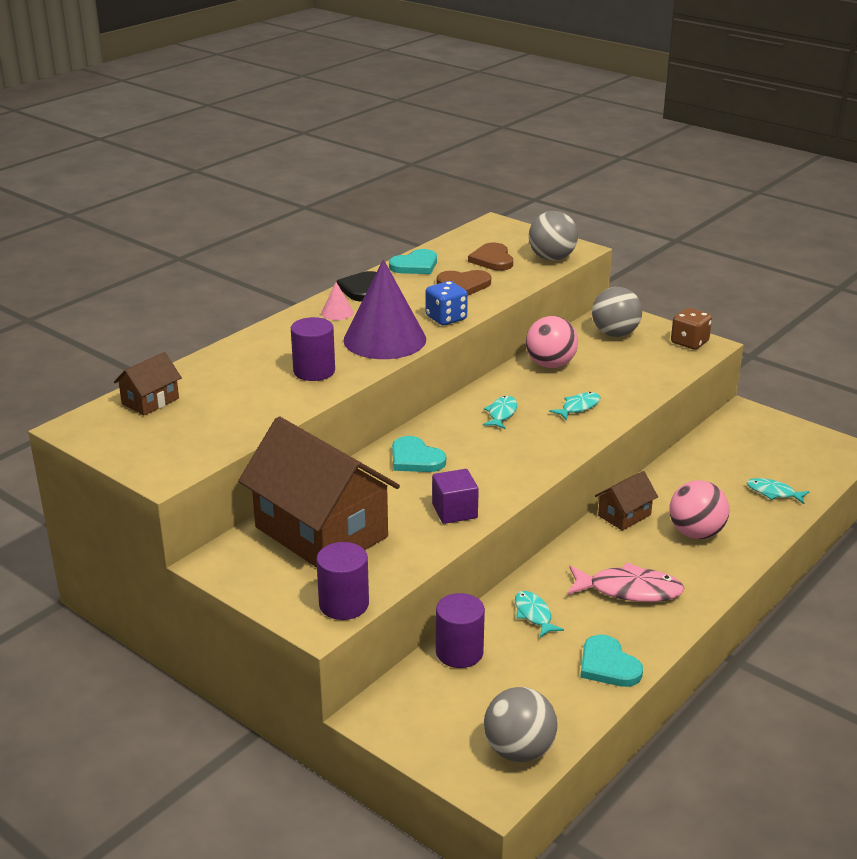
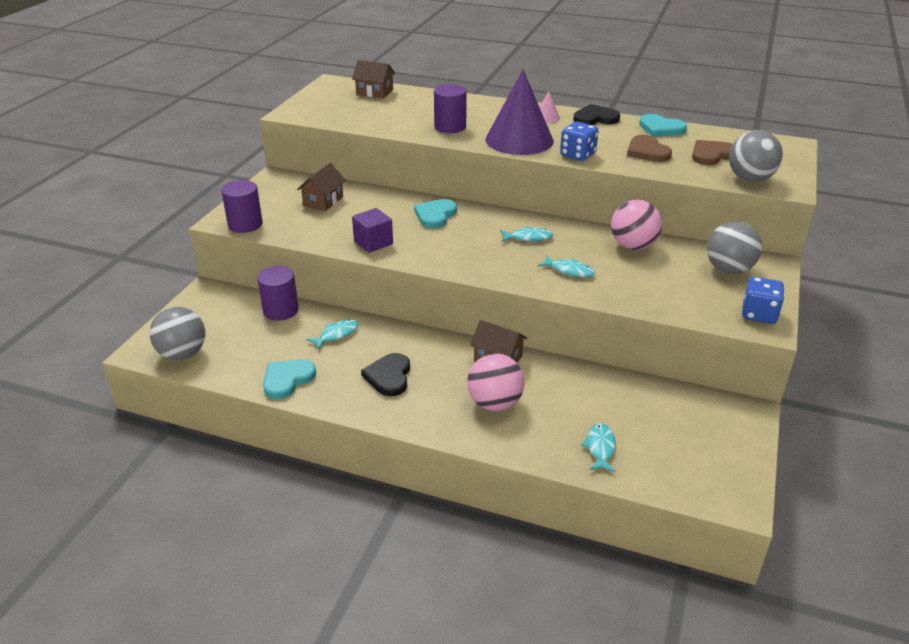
camera: 70 degrees right, 5 degrees up
(321, 532) = (323, 201): brown house -> brown house, size x0.44
(629, 590) = (389, 376): pink fish -> black heart
(689, 342) = (759, 314): brown dice -> blue dice

